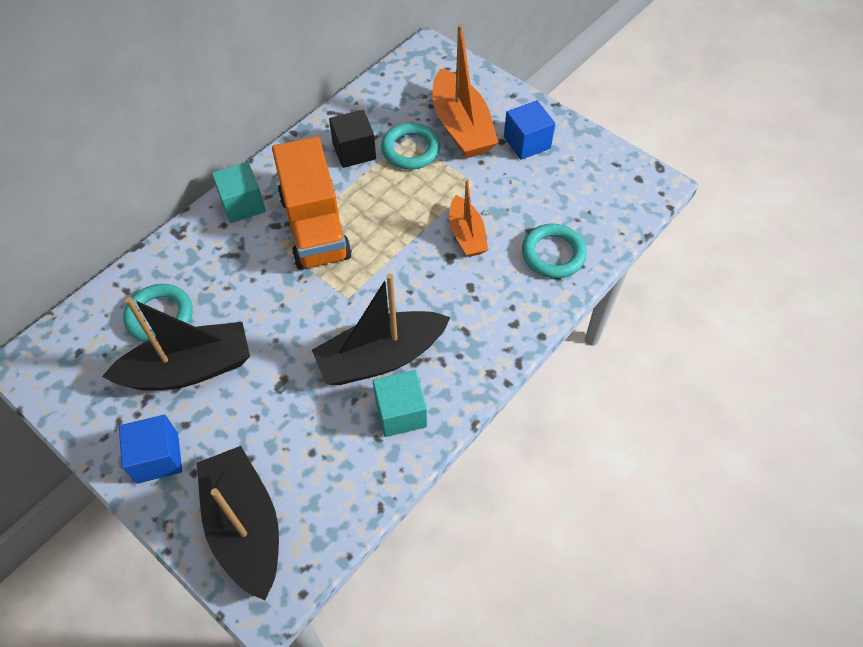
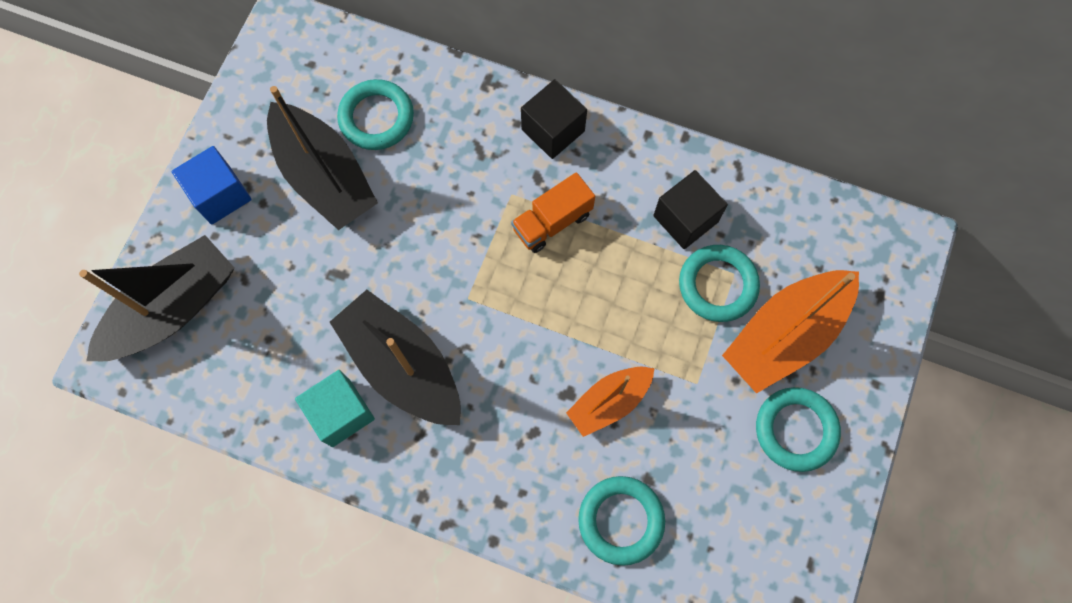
camera: 70 degrees right, 15 degrees up
(242, 204) = (553, 130): turquoise cube -> black cube
(315, 227) = (552, 222): orange truck -> orange truck, size x0.54
(527, 143) = (795, 430): blue cube -> turquoise ring

